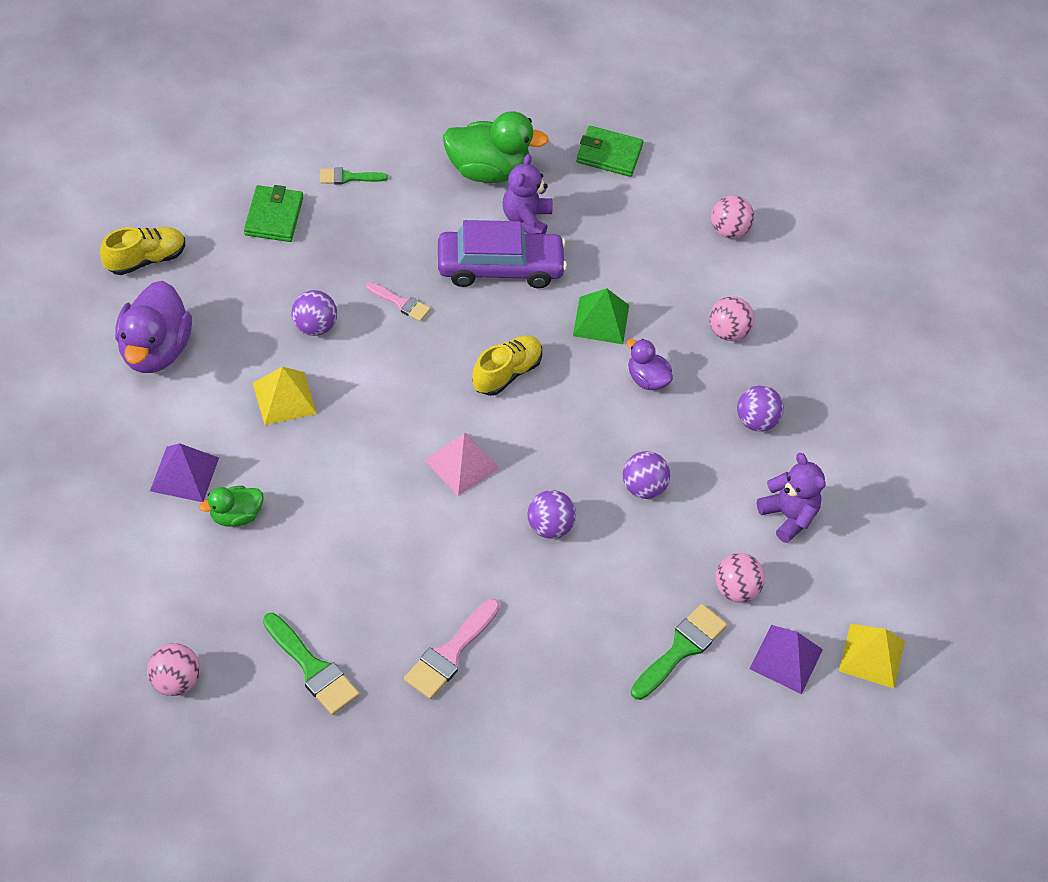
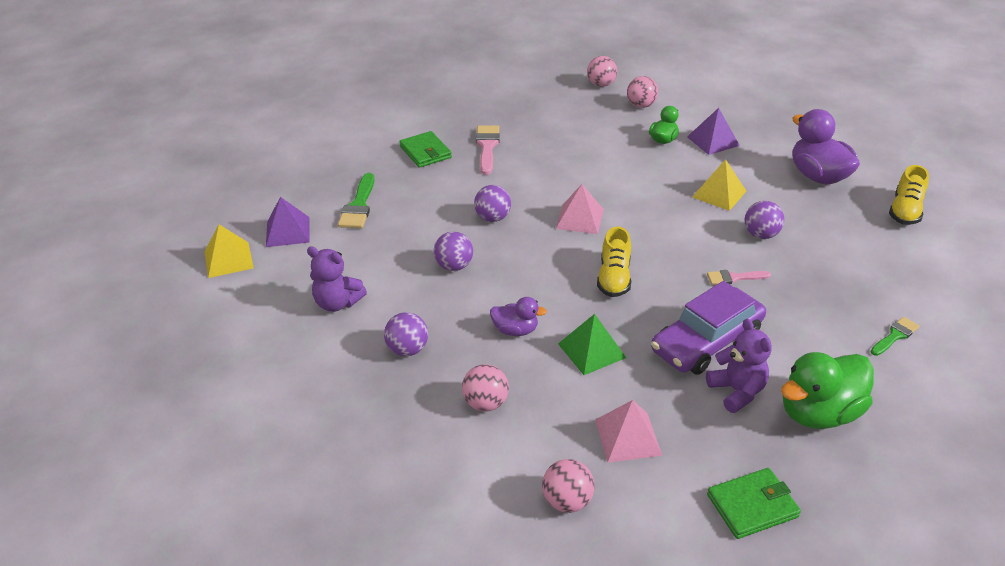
camera: 150 degrees right, 15 degrees down
(274, 216) = (889, 278): green wallet -> green wallet (425, 152)
(312, 668) = (547, 113): green brush -> none
(644, 242) = (628, 437): none -> pink pyramid
(735, 589) = (346, 247): pink ball -> pink ball (641, 105)

